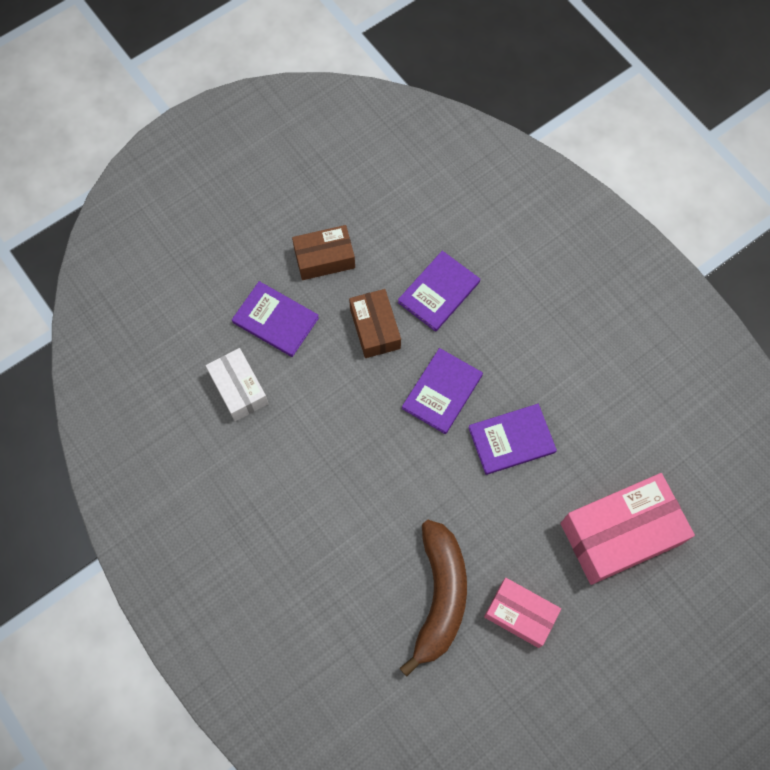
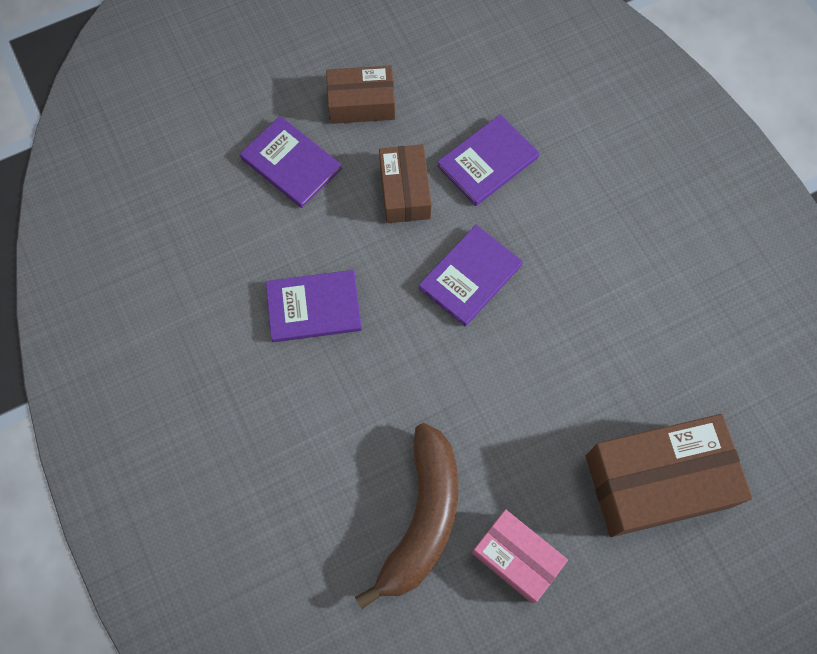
camera: 10 degrees right, 0 degrees up
(239, 389) = (232, 234): white box -> none
(511, 440) = (543, 346): purple book -> purple book (314, 307)
(620, 533) = (657, 481): pink box -> brown box

